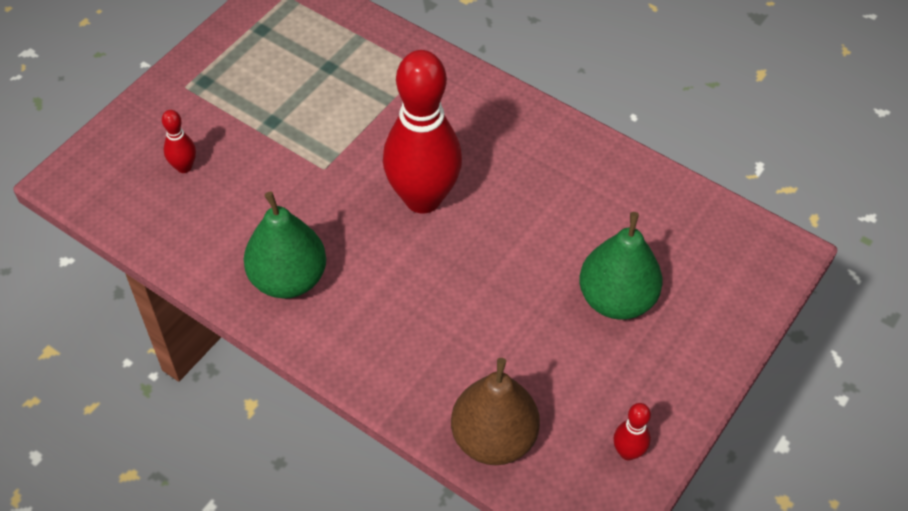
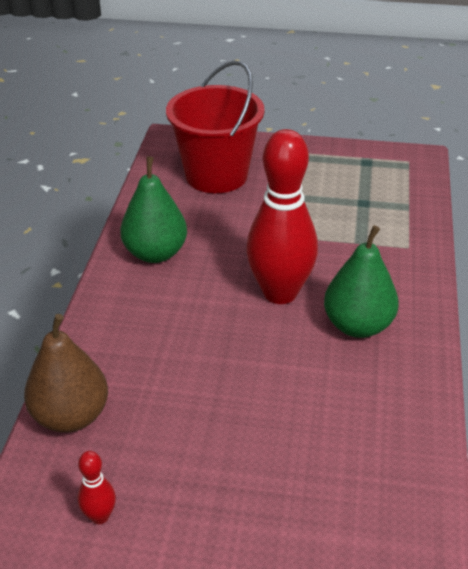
camera: 65 degrees right, 15 degrees down
(184, 167) = (216, 175): red bowling pin -> red bucket
(616, 299) = (264, 451): green pear -> green pear (358, 325)

